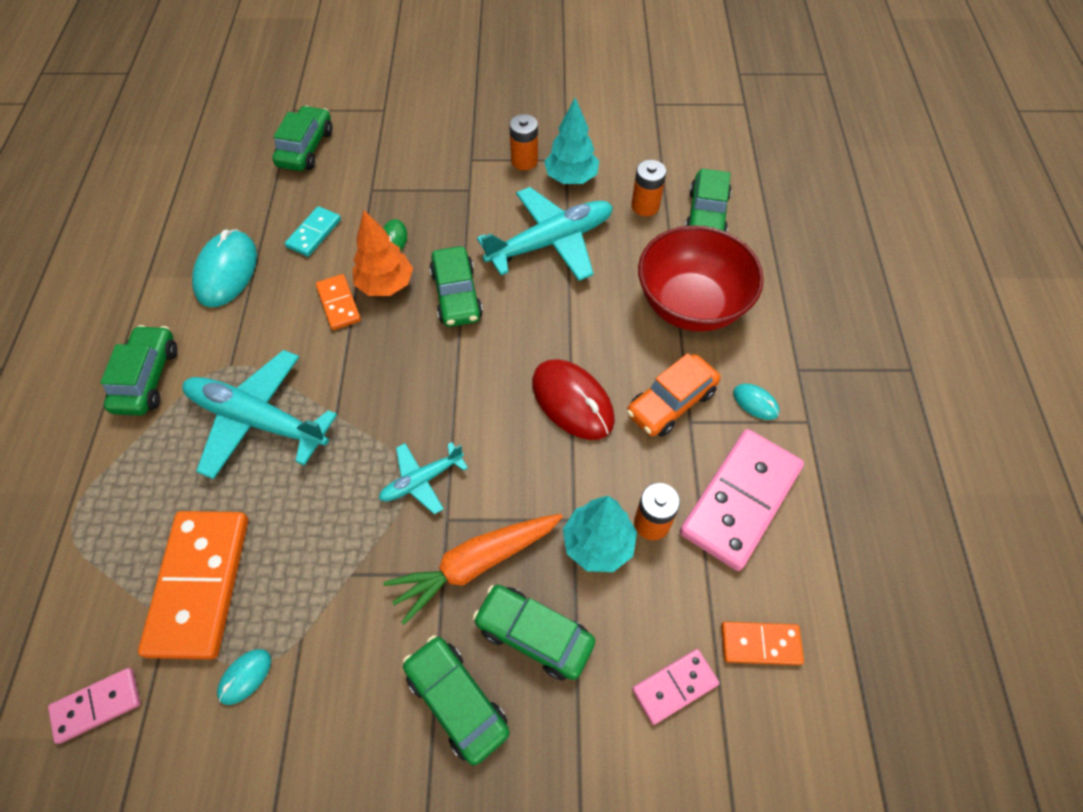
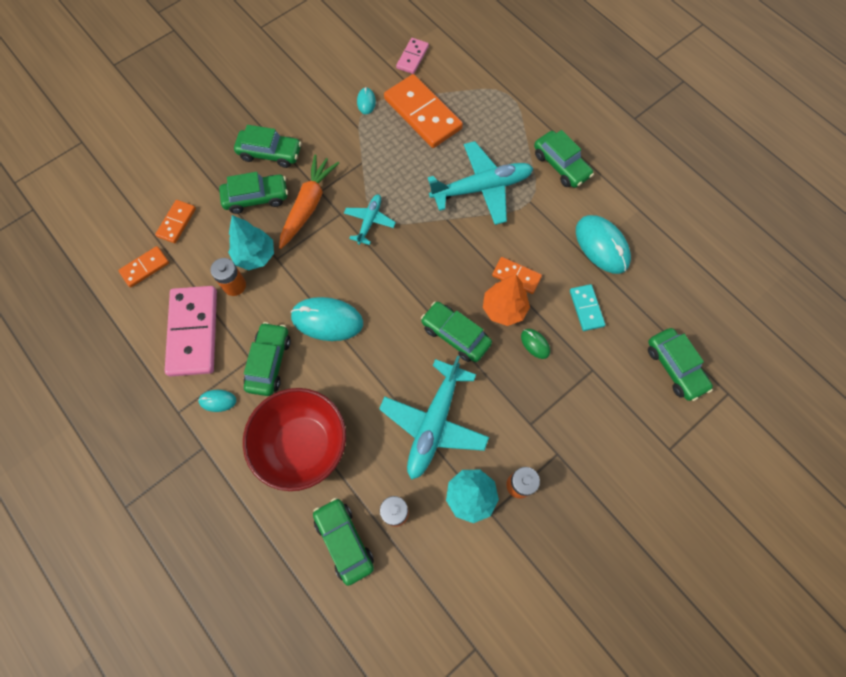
camera: 140 degrees right, 10 degrees up
(572, 401) = (327, 320): red mouse -> turquoise mouse
(671, 403) = (269, 362): orange car -> green car
(674, 686) = (177, 222): pink domino -> orange domino

